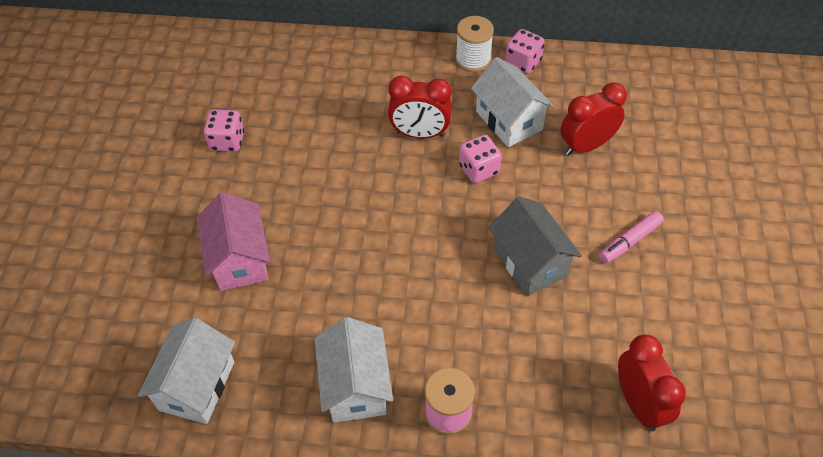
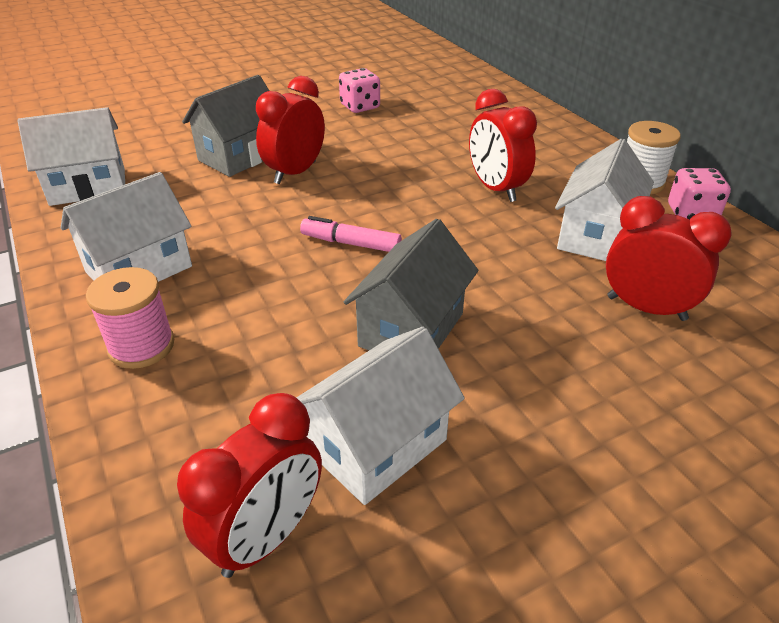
camera: 55 degrees right, 15 degrees down
(240, 259) = (240, 156): pink house -> grey house
(299, 235) = (295, 173): none -> red clock
(479, 169) = (499, 241): pink dice -> none
(608, 326) = (377, 445): none -> white house
(629, 241) = (544, 411): pink marker -> pink marker (351, 243)

